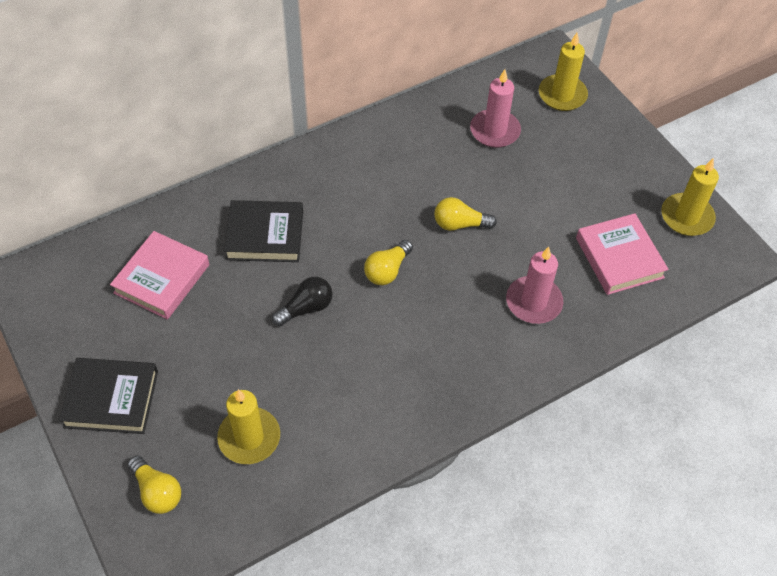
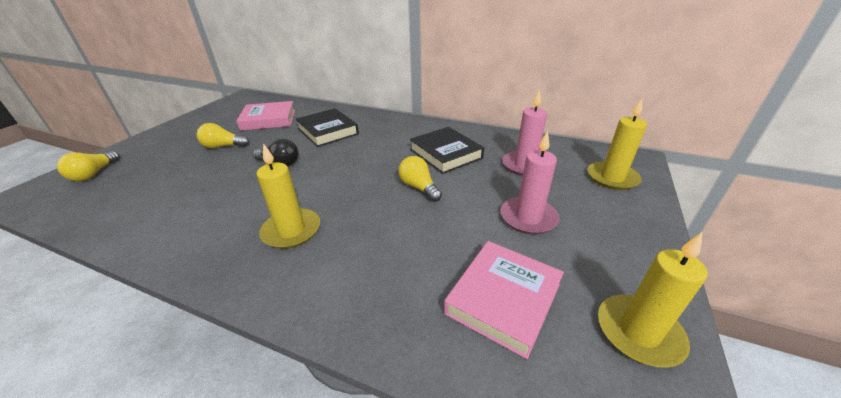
camera: 55 degrees right, 20 degrees down
(111, 399) = (170, 137): black book -> black book (445, 154)
(249, 437) = (149, 186): yellow candle -> yellow candle (291, 231)
(387, 270) = (341, 177): yellow light bulb -> yellow light bulb (223, 146)
(533, 302) = (380, 262): pink candle -> pink candle (528, 218)

